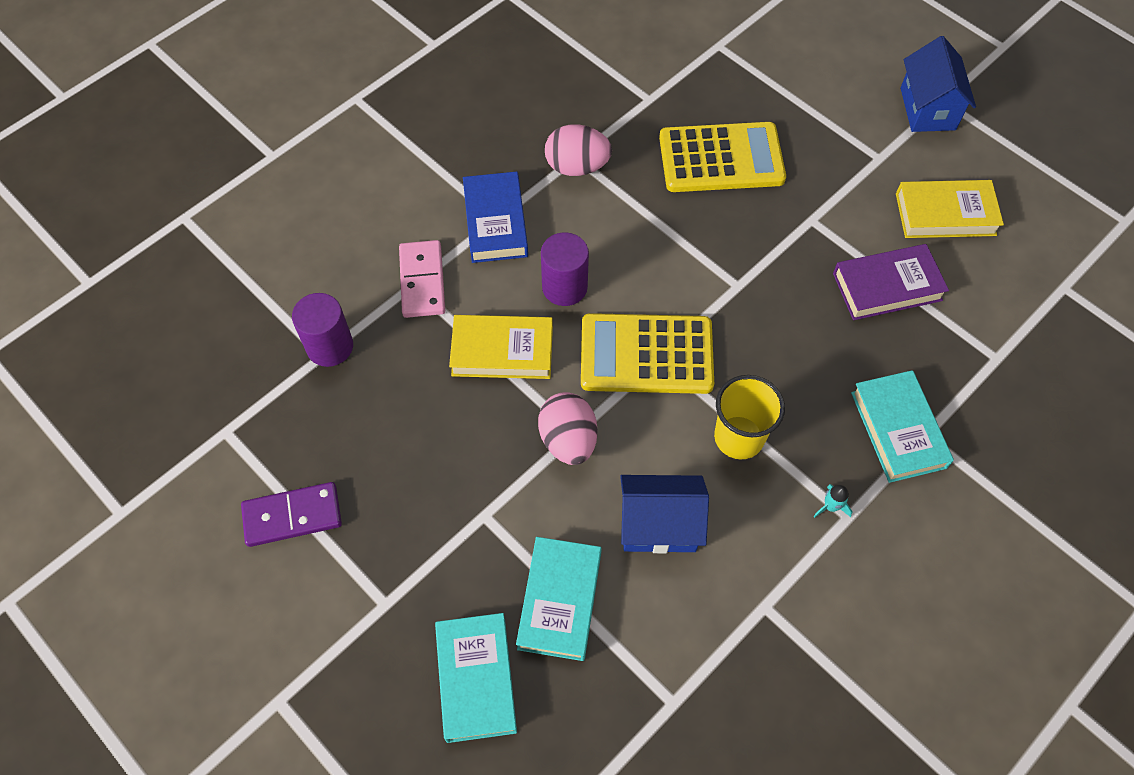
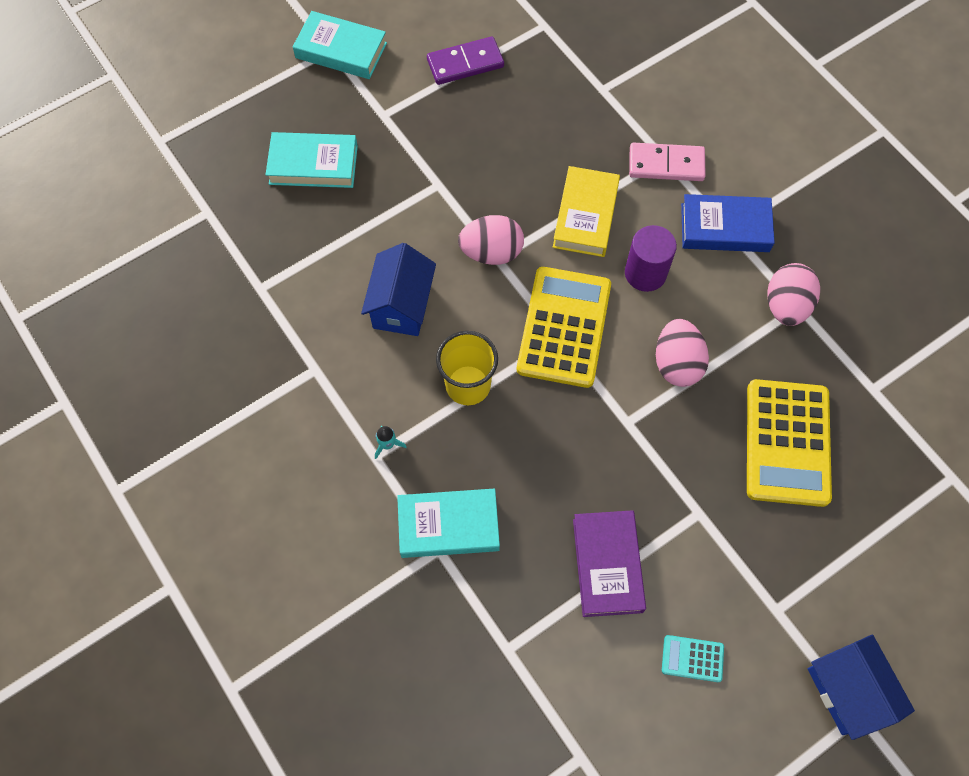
camera: 100 degrees right, 5 degrees up
(292, 516) = (465, 63): purple domino -> purple domino turned 75 degrees clockwise
(330, 346) = (609, 94): purple cylinder -> none
(559, 601) = (357, 225): turquoise book -> turquoise book (341, 50)
(663, 250) = (677, 363): none -> pink egg
(927, 109) = (847, 691): blue house -> blue house turned 60 degrees clockwise
(945, 214) = (692, 658): yellow book -> turquoise calculator

